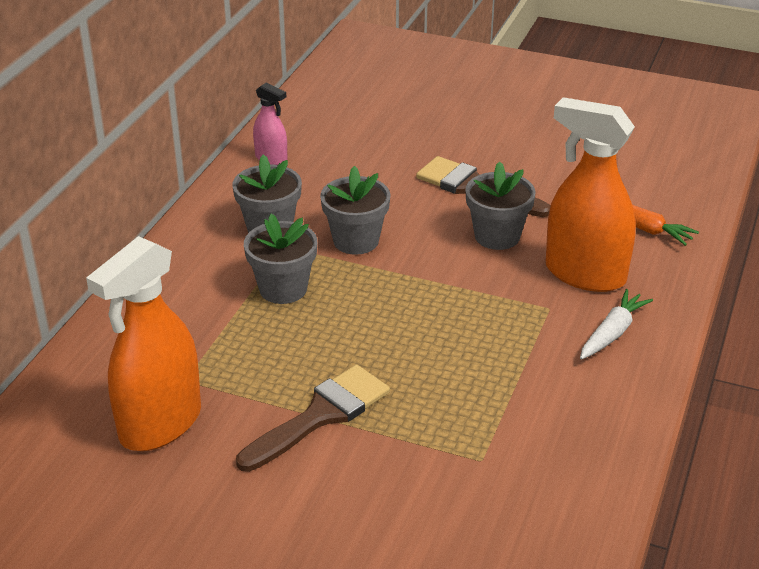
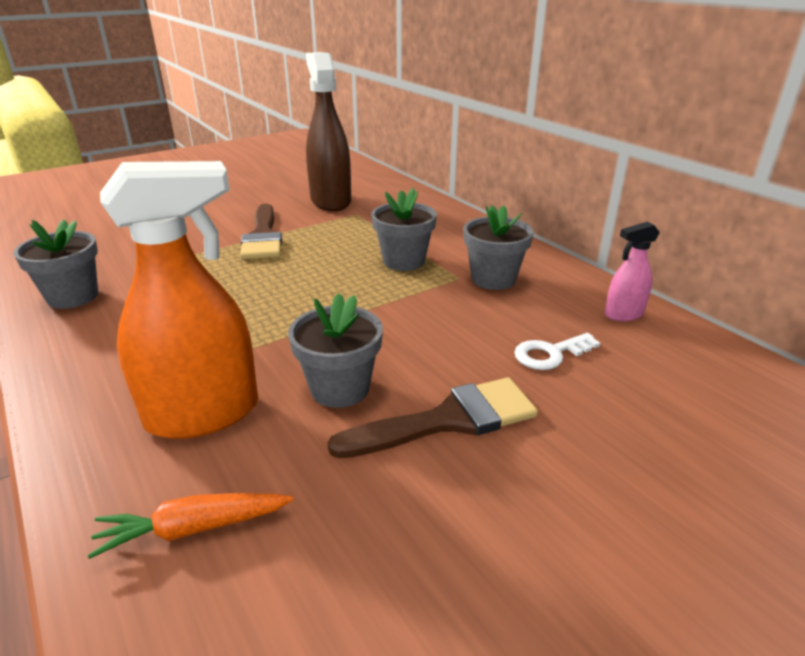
camera: 125 degrees right, 5 degrees down
(160, 424) = (330, 201): orange spray bottle -> brown spray bottle
(356, 241) = (430, 308): grey flower pot -> grey flower pot (73, 297)
(361, 174) = (550, 354): none -> white key
(612, 333) = (116, 381): white carrot -> none

